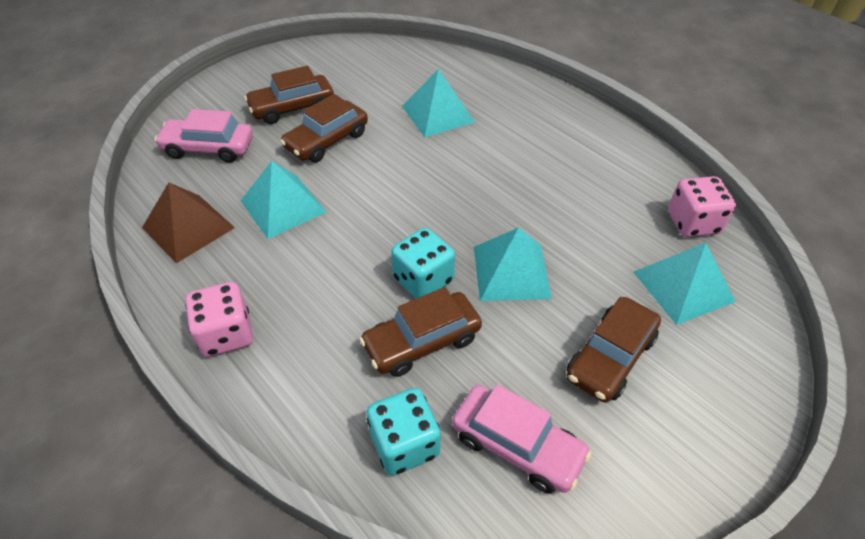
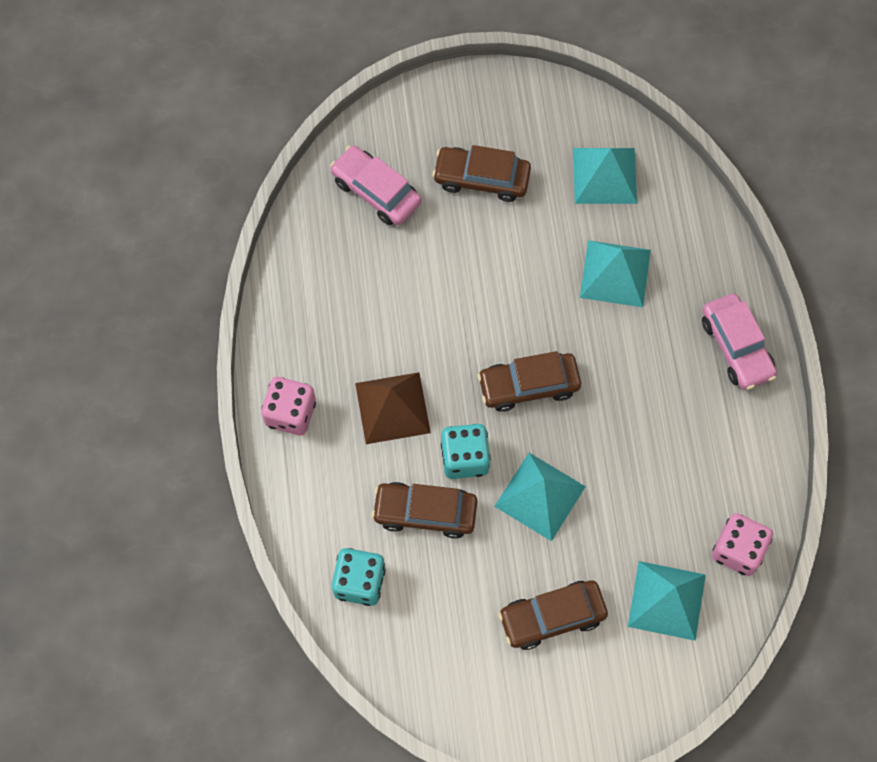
camera: 35 degrees right, 20 degrees up
(188, 228) = (313, 283): brown pyramid -> brown pyramid (392, 408)
(283, 206) = (401, 307): turquoise pyramid -> turquoise pyramid (605, 175)
(327, 141) = (486, 246): brown car -> brown car (528, 385)
(517, 445) = (432, 633): pink car -> pink car (736, 347)

